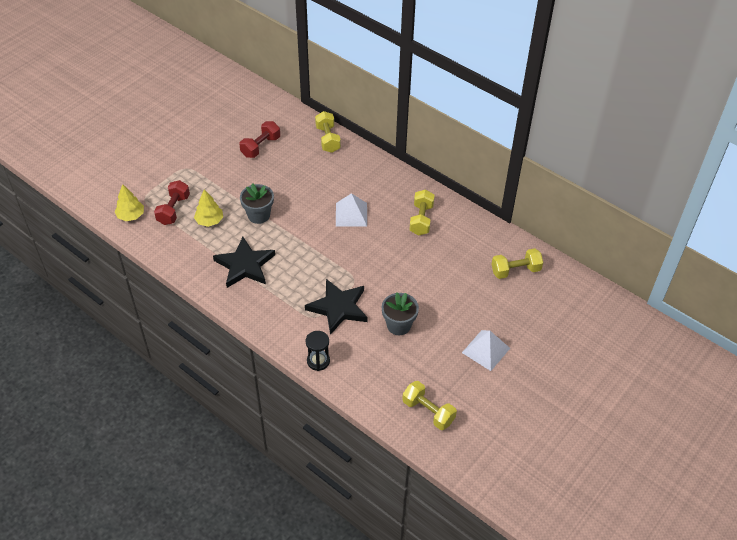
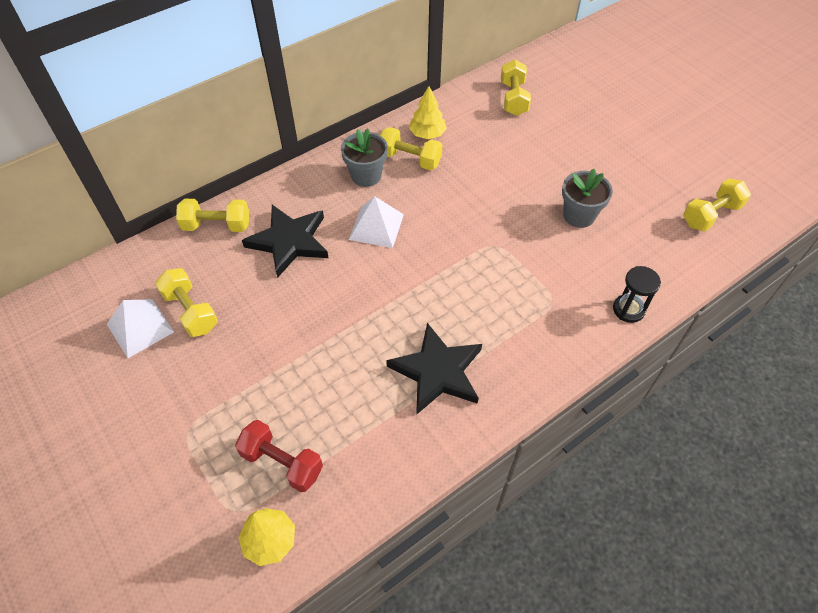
camera: 75 degrees left, 5 degrees up
(209, 221) = (327, 408): yellow tree -> yellow tree (427, 134)
(259, 215) = (339, 337): grey flower pot -> grey flower pot (366, 176)
(260, 147) = (191, 311): red dumbbell -> yellow dumbbell
(338, 308) = (540, 271): black star -> black star (289, 242)
(486, 350) = (625, 148): white pyramid -> white pyramid (140, 328)

